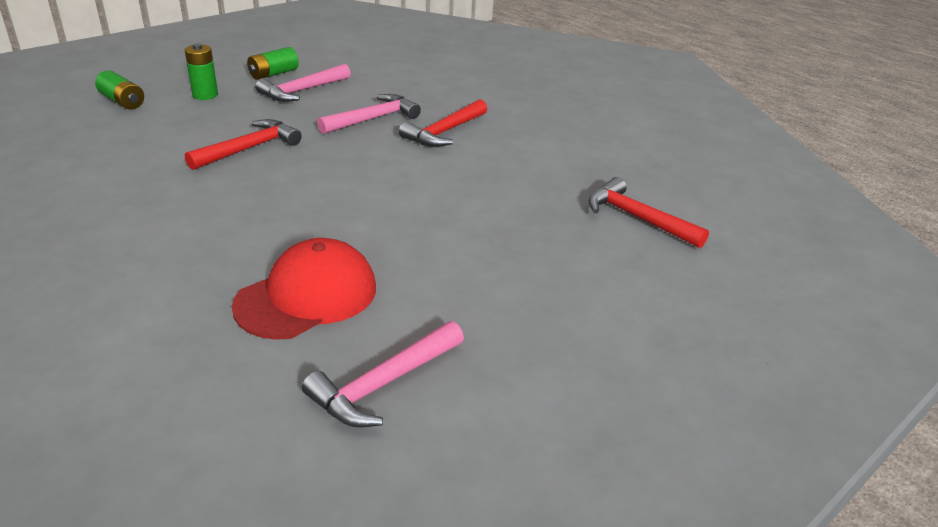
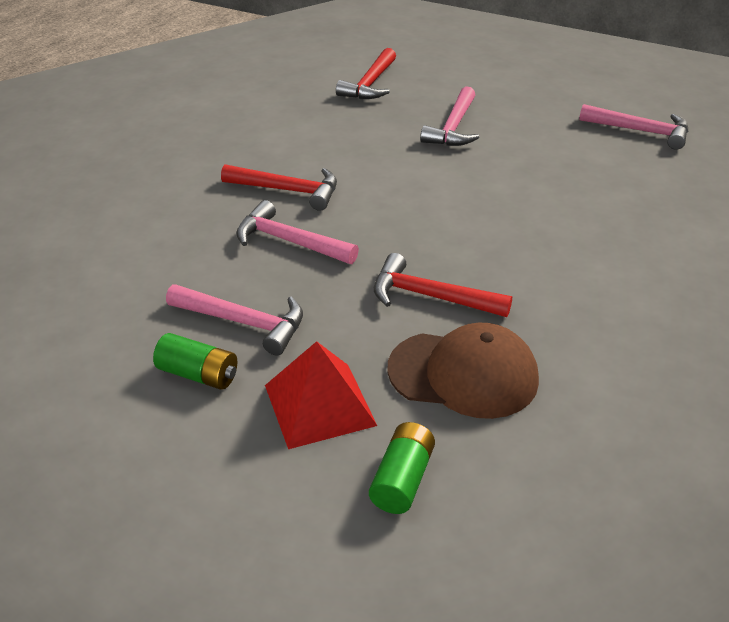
camera: 110 degrees left, 5 degrees up
(164, 137) = (463, 374): none -> brown cap
(205, 95) = (319, 405): green battery -> red pyramid
(307, 296) = (604, 179): red cap -> none
(498, 238) = (453, 128): none -> pink hammer

